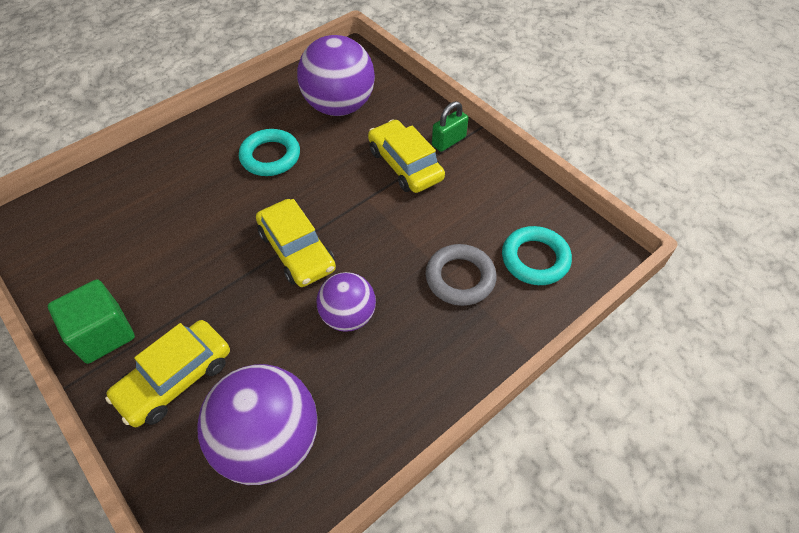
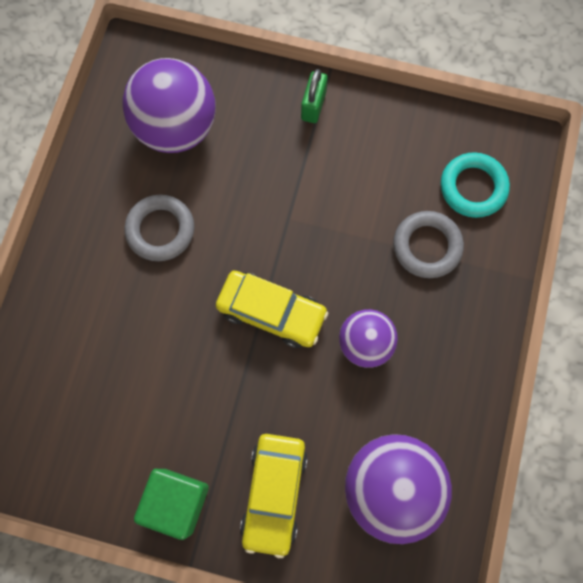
camera: 35 degrees left, 20 degrees up
(270, 156) = (160, 230): turquoise ring -> grey ring
(405, 164) = (294, 158): yellow car -> none

